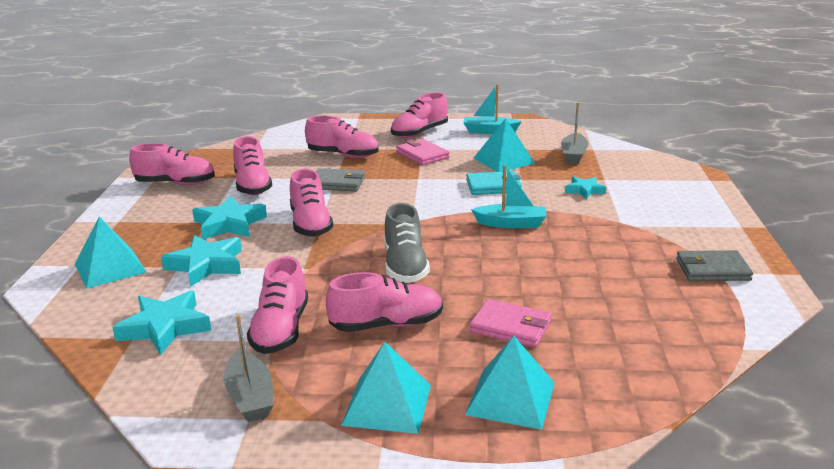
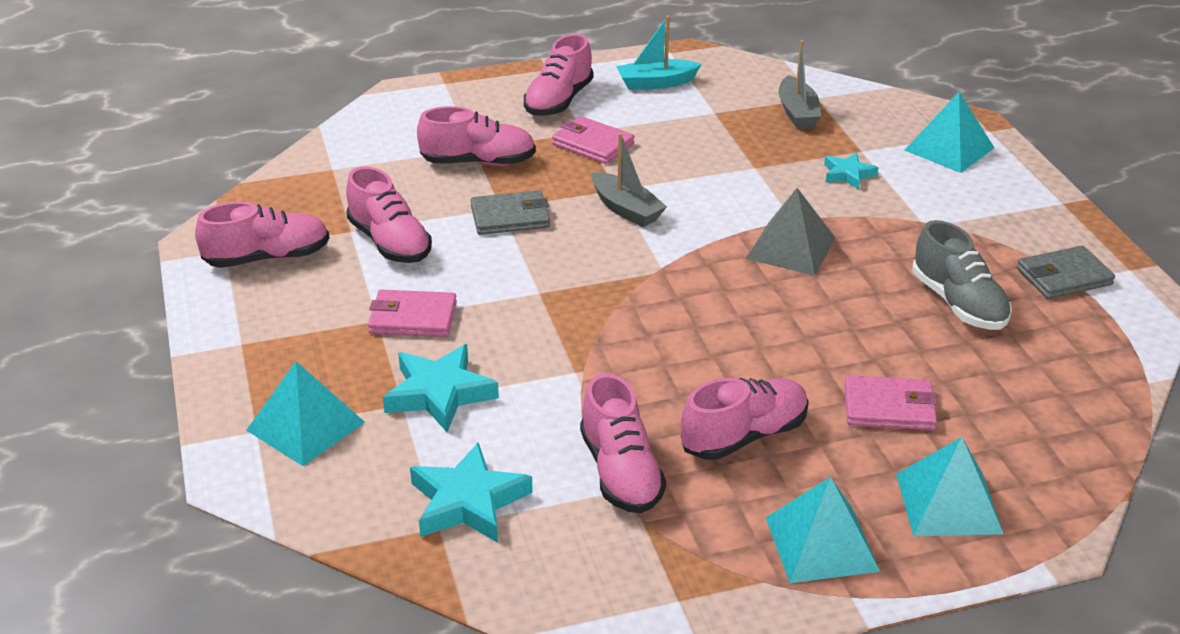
camera: 20 degrees left, 10 degrees up
(229, 224) = (412, 318): turquoise star -> pink wallet
(250, 397) = (658, 573): grey boat -> grey boat (626, 209)
(310, 224) = (529, 298): pink shoe -> none
(405, 266) = (704, 343): grey shoe -> grey shoe (958, 303)
(493, 186) = (728, 187): turquoise wallet -> none
(504, 160) = (711, 137): turquoise pyramid -> turquoise pyramid (949, 149)
(511, 224) = (791, 248): turquoise boat -> grey pyramid

